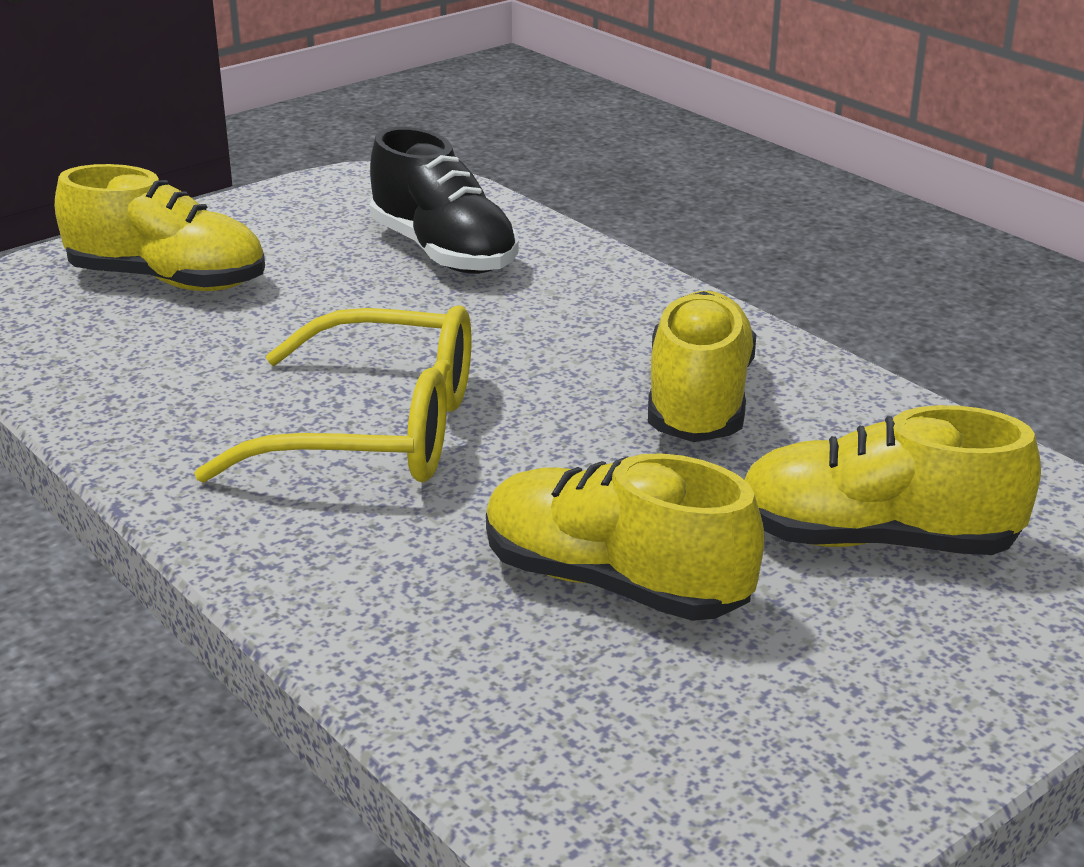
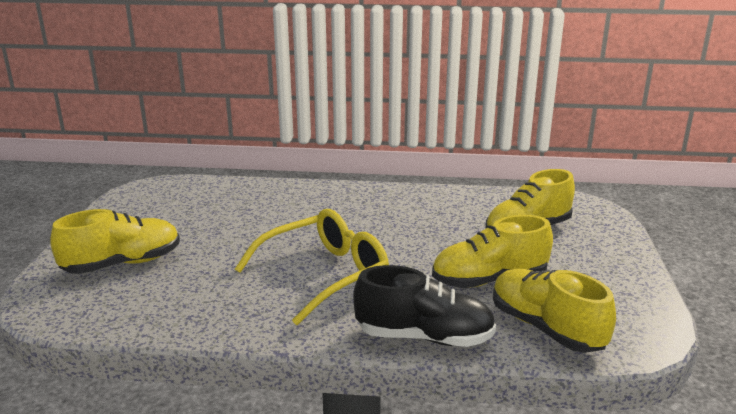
camera: 45 degrees left, 5 degrees down
(443, 252) = (226, 205): black shoe -> black shoe (424, 337)
(698, 402) = (409, 216): yellow shoe -> yellow shoe (545, 328)

